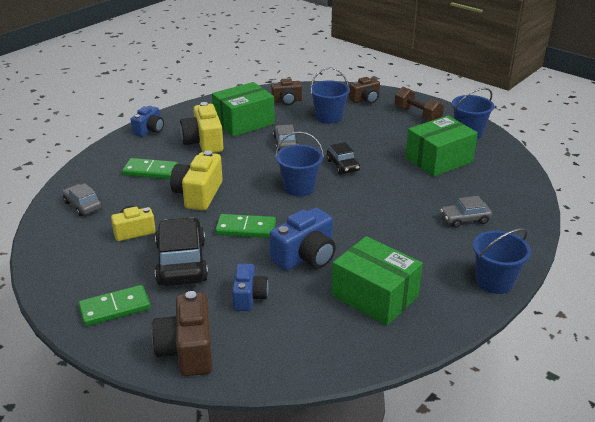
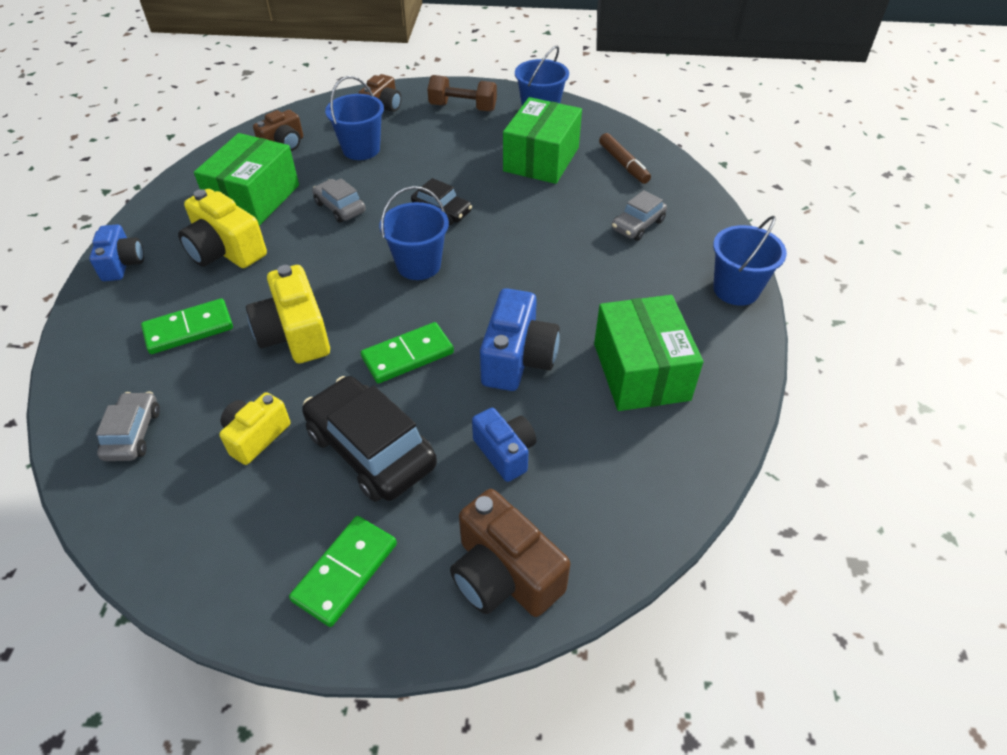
camera: 35 degrees left, 15 degrees up
(83, 205) = (133, 433): grey car -> grey car turned 75 degrees clockwise
(375, 296) = (641, 371): green box -> green box turned 75 degrees clockwise
(495, 182) = (623, 164): none -> brown marker

